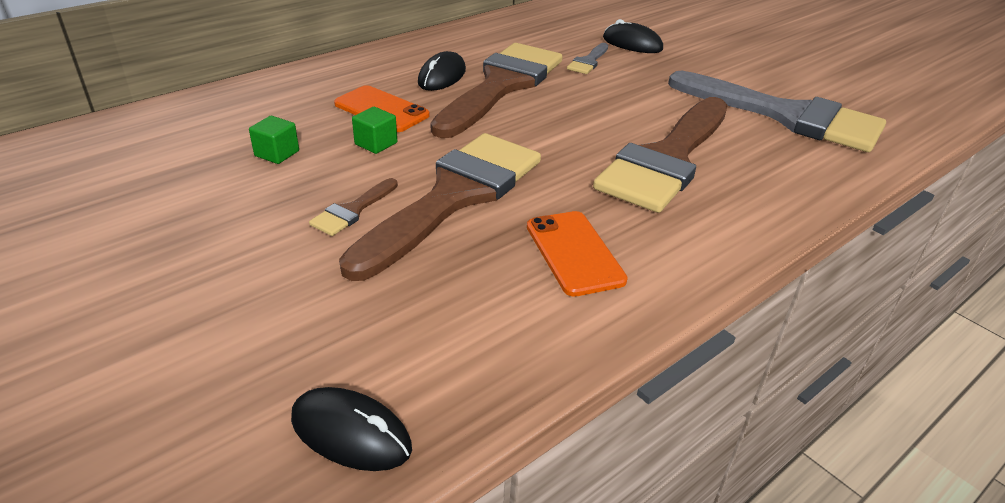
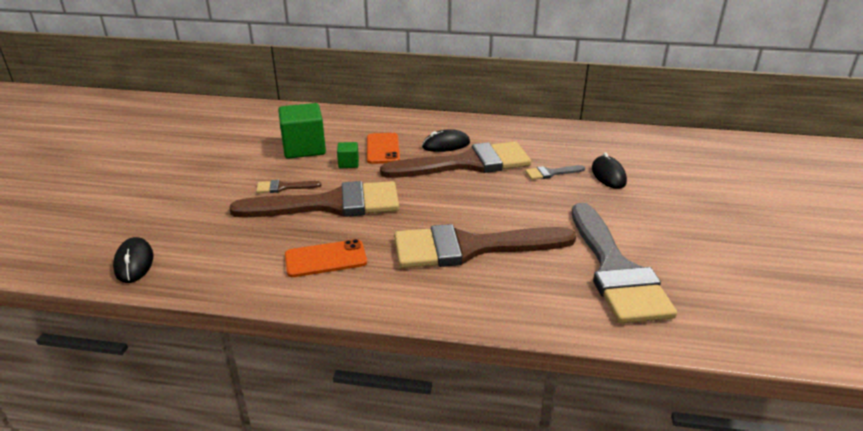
camera: 50 degrees right, 5 degrees down
(277, 153) = (304, 148): green cube -> green cube, size x2.12
(574, 253) = (326, 259): orange phone -> orange phone turned 45 degrees clockwise

